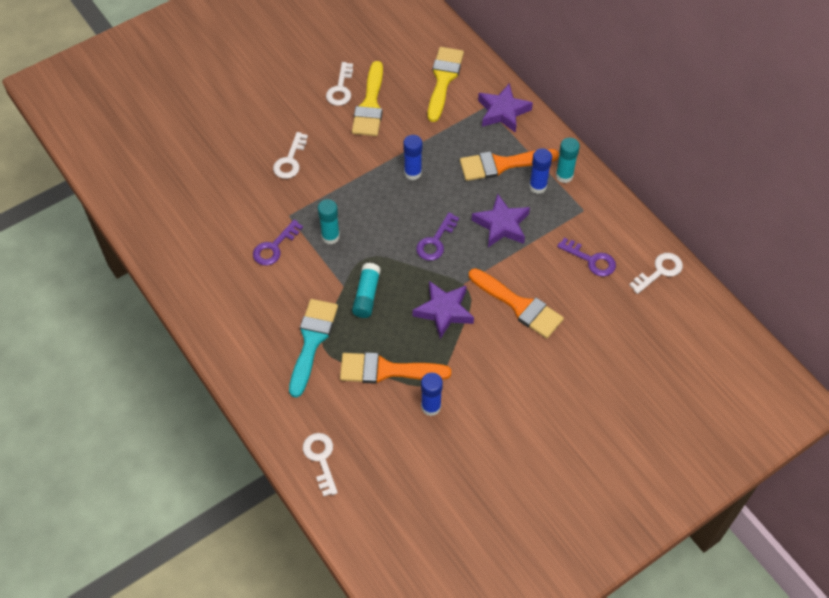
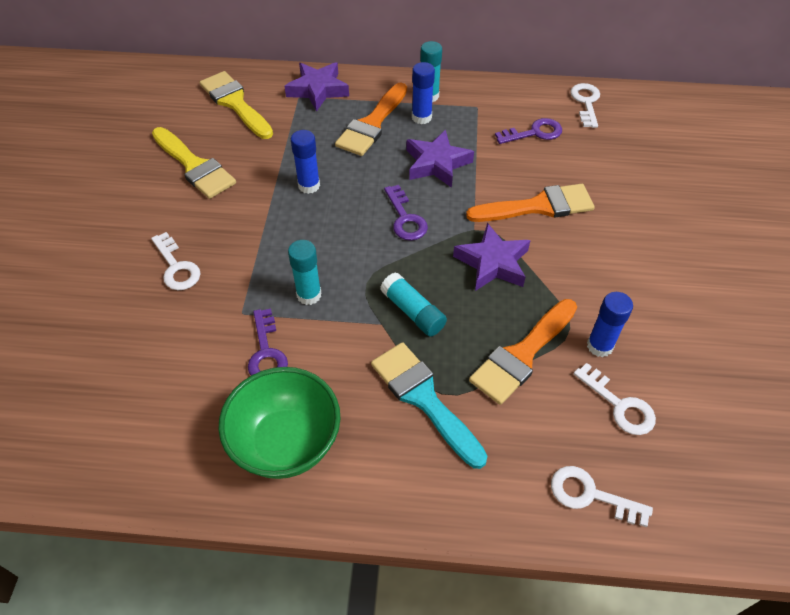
camera: 50 degrees left, 5 degrees down
(230, 298) = (286, 442): none -> green bowl
(340, 88) = (147, 174): white key -> white key (619, 405)

